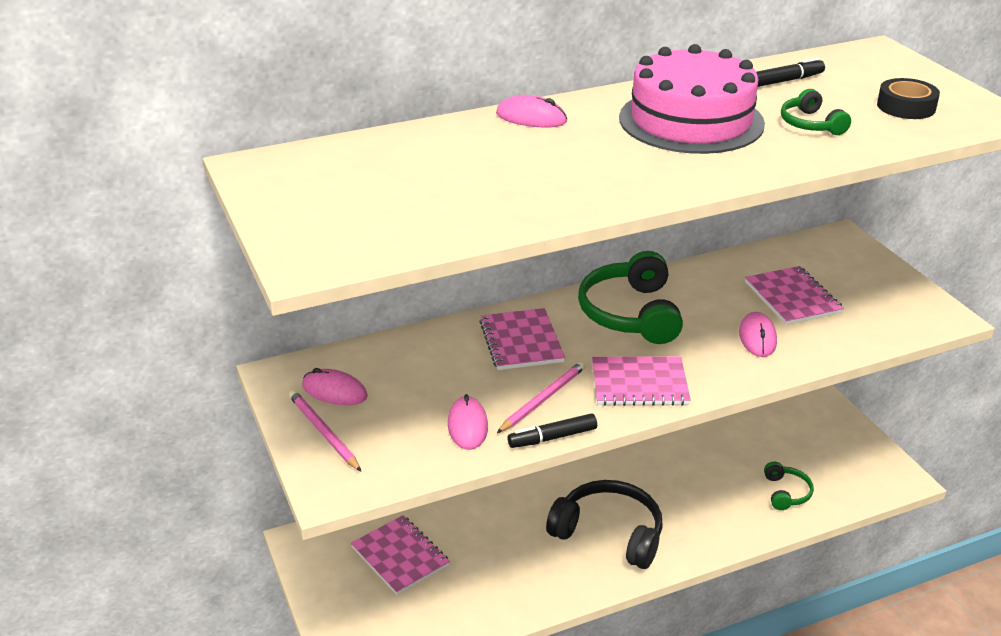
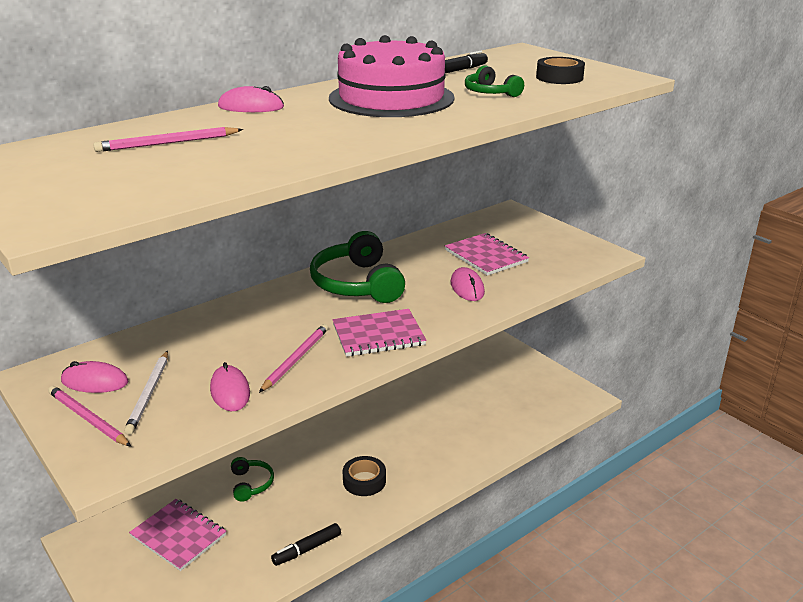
camera: 15 degrees left, 5 degrees down
(386, 415) = (149, 394): none -> white pencil
(435, 164) = (167, 143): none -> pink pencil
(521, 341) = (266, 317): pink notebook -> none
(552, 438) = (311, 389): black marker -> black marker (307, 549)
(609, 533) = (364, 481): black headphones -> black tape
(786, 493) = (501, 423): green headphones -> green headphones (251, 484)

